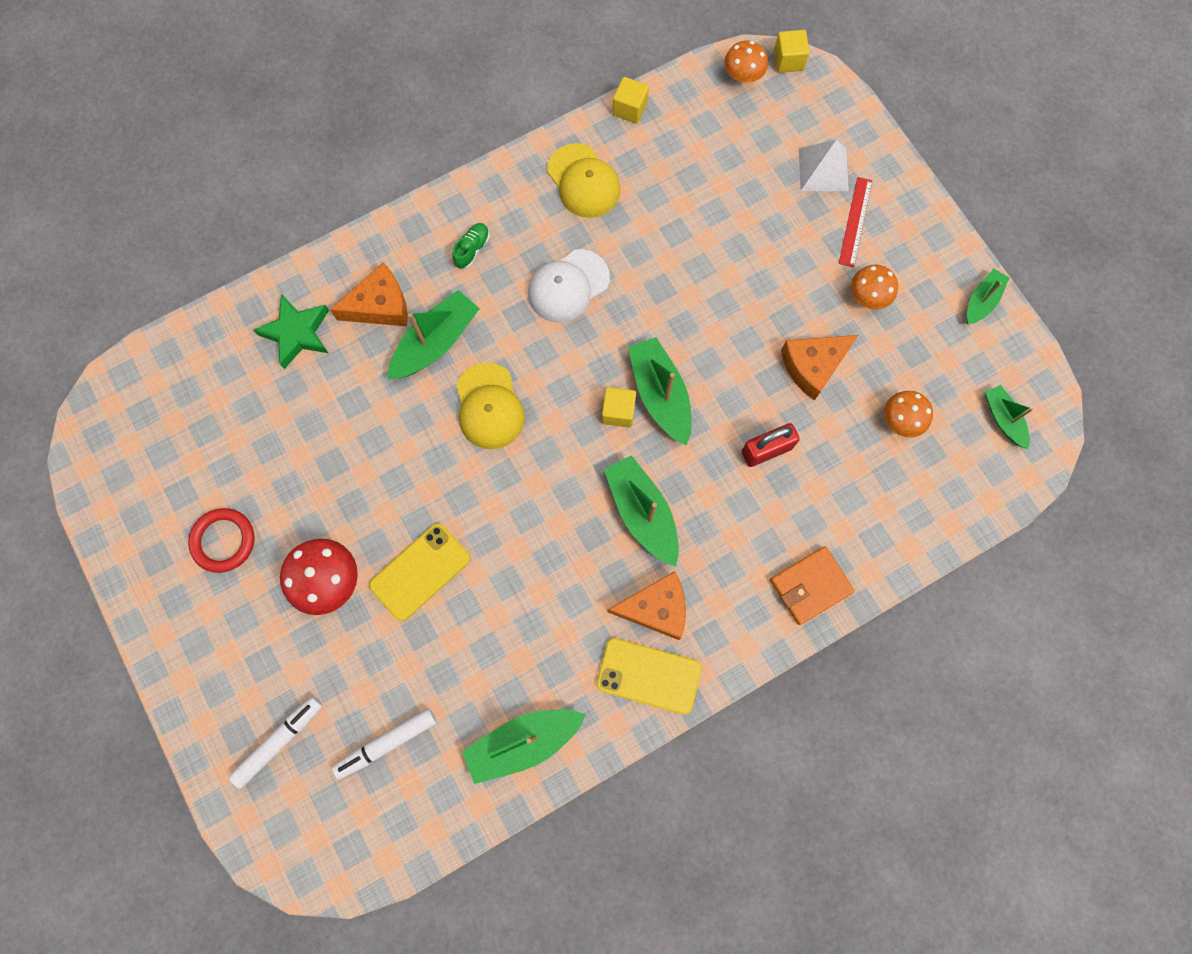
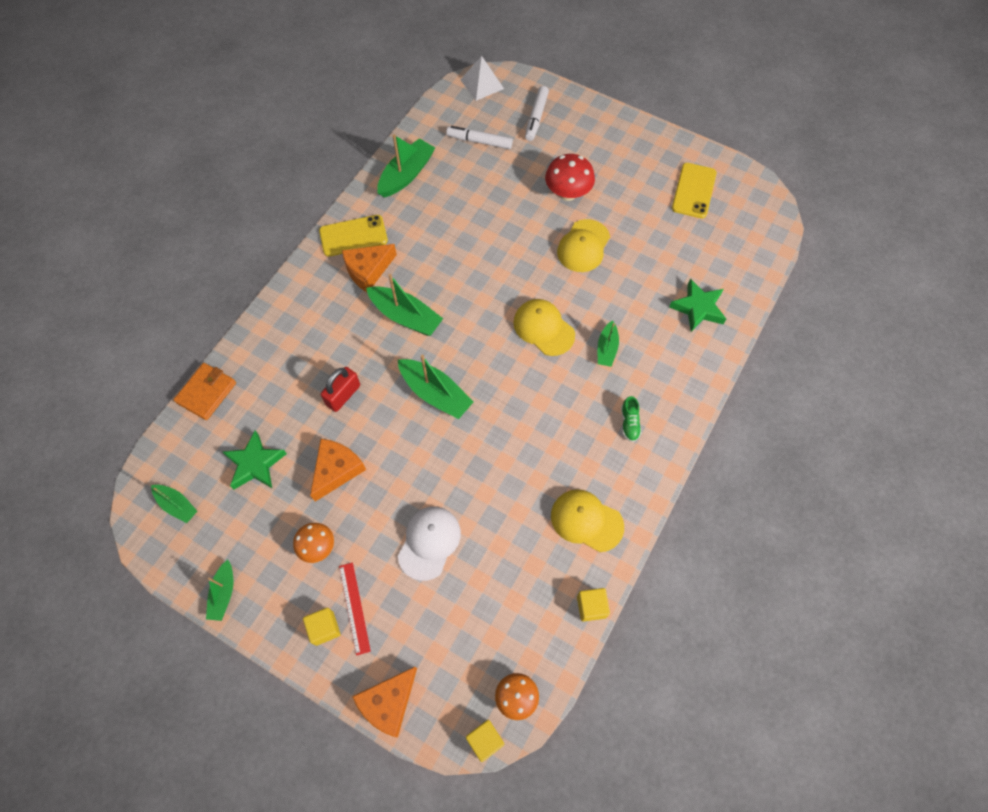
camera: 150 degrees right, 10 degrees down
(223, 541) = (642, 183): red ring -> none
(366, 489) = (583, 246): none -> yellow cap
(380, 305) = (660, 352): orange cheese -> orange cheese (388, 702)
(387, 743) = (479, 141): white marker -> white marker turned 105 degrees counterclockwise
(420, 571) = (520, 222): yellow phone -> yellow phone (694, 191)
(436, 342) = (606, 349): green boat -> green boat, size x0.60
(568, 286) = (545, 433): white cap -> white cap (429, 542)
(618, 412) = (457, 368): yellow cube -> yellow cube (324, 628)
(810, 586) = (276, 328): orange wallet -> orange wallet (206, 392)
(823, 169) = (402, 642): white pyramid -> white pyramid (482, 84)
(900, 421) = (255, 464): orange mushroom -> green star

